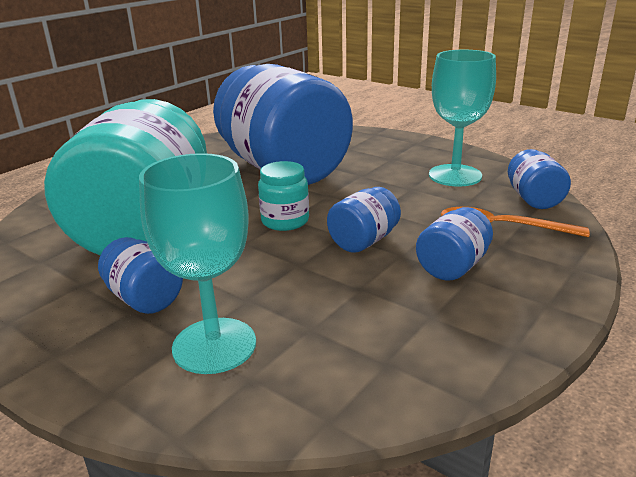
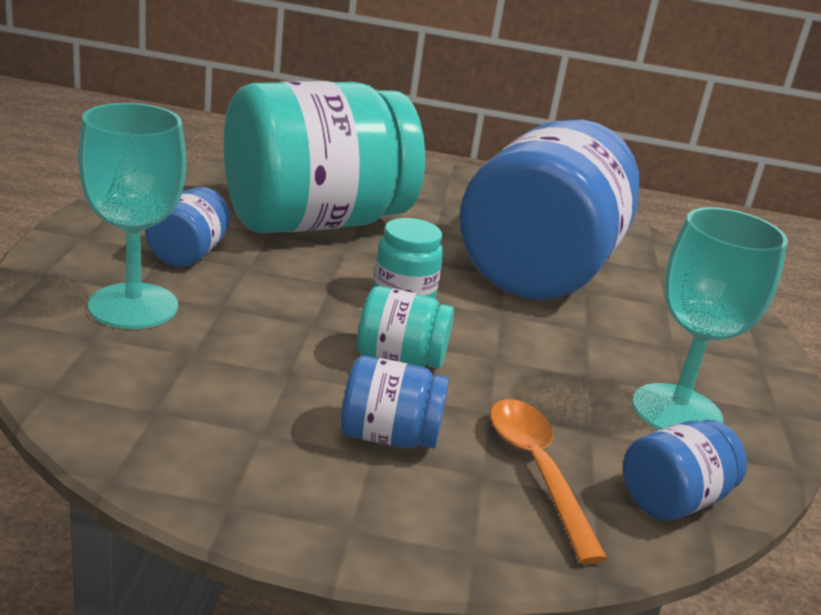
camera: 55 degrees right, 0 degrees up
(363, 241) = (400, 359): blue jar -> turquoise jar

